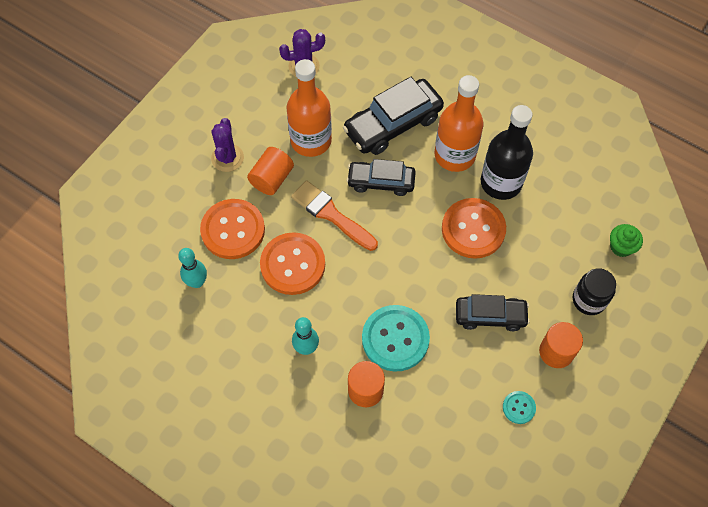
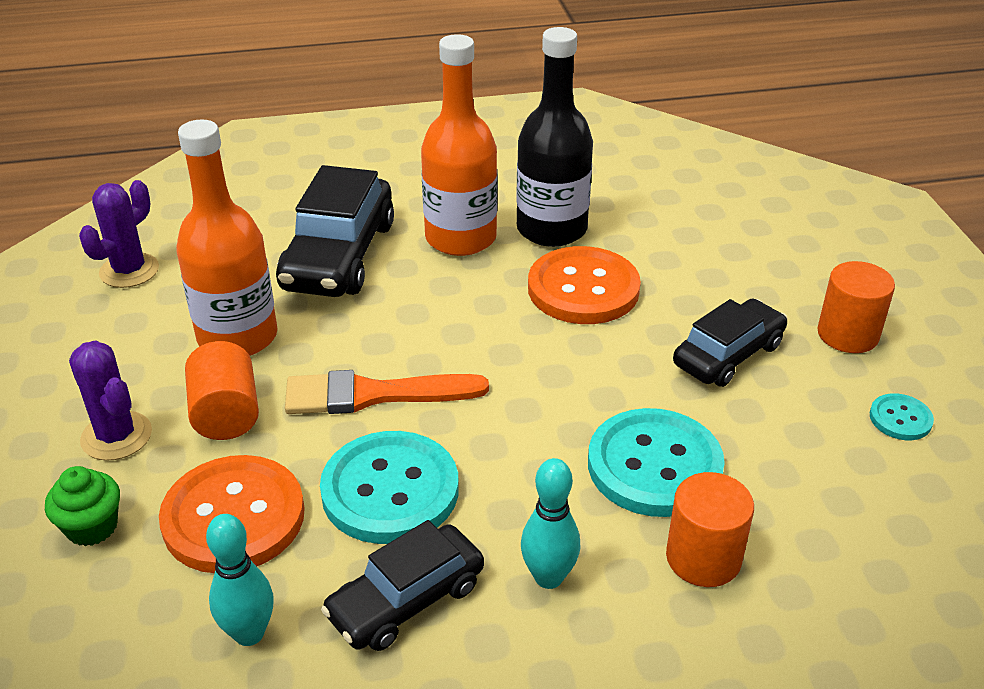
camera: 45 degrees left, 25 degrees down
(293, 264) = (390, 490): orange button -> turquoise button
(381, 182) = (399, 318): black car -> black car (406, 600)
(589, 300) = (802, 266): black jar -> none
(621, 247) = (759, 203): green cupcake -> green cupcake (92, 527)

